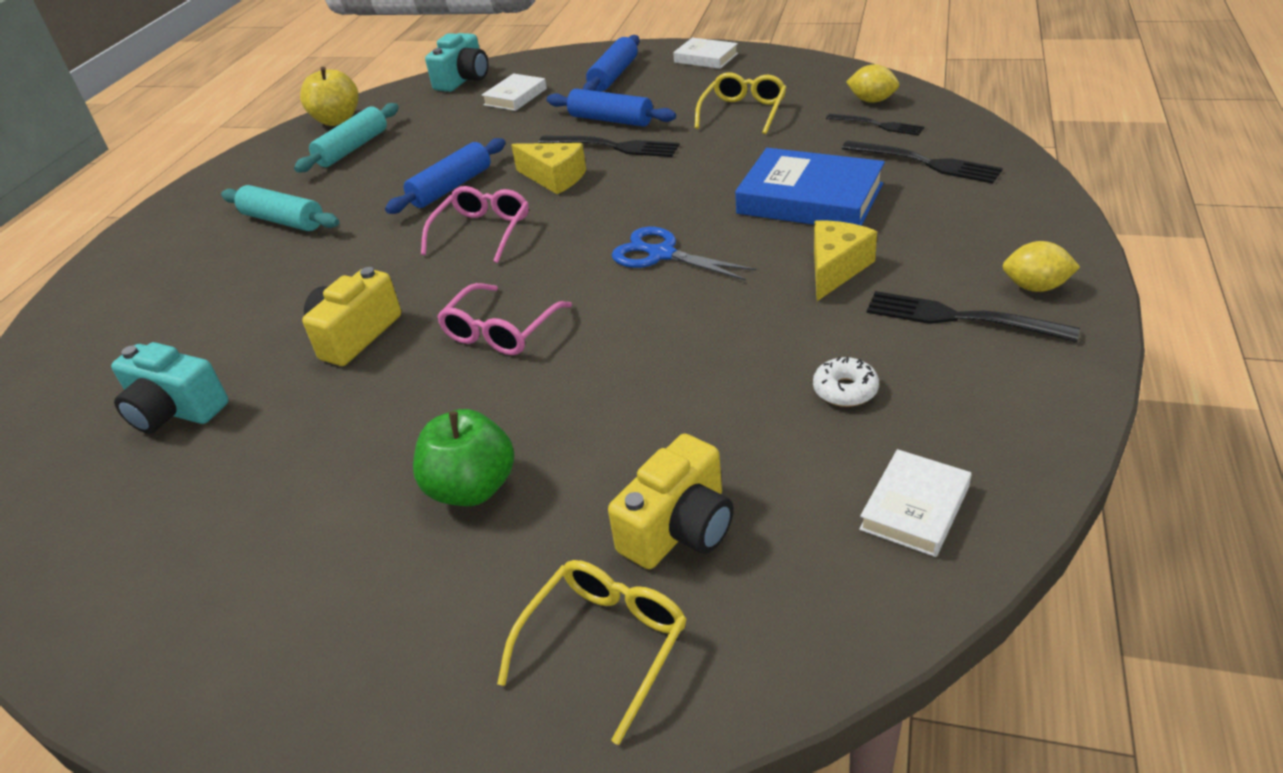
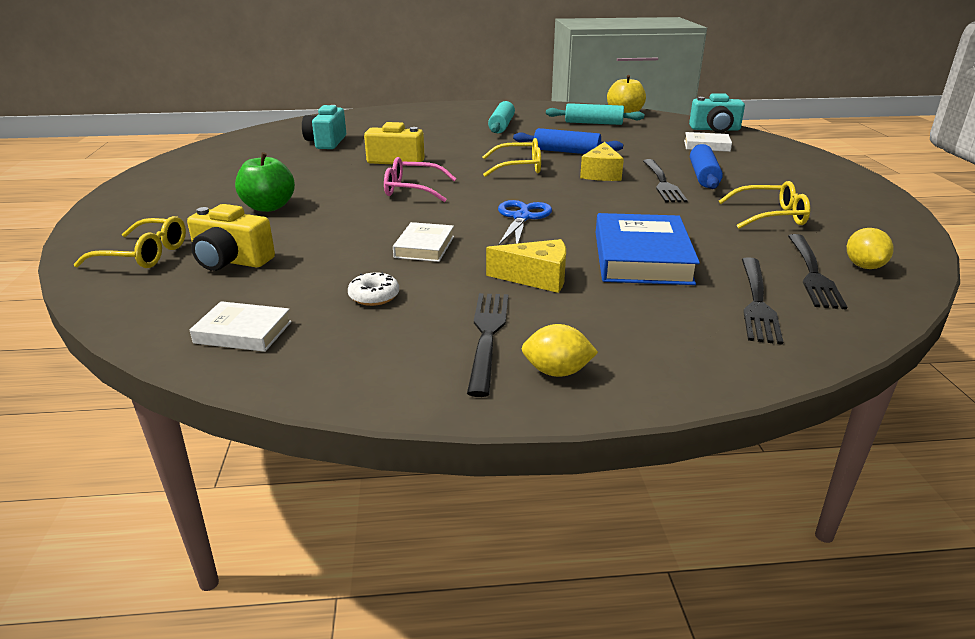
camera: 65 degrees right, 10 degrees down
(482, 232) = (519, 167): pink glasses -> yellow glasses
(613, 76) = (778, 166): blue rolling pin -> none
(706, 58) = (857, 190): white book -> white book (424, 247)
(878, 125) = (813, 273): black fork -> black fork, size x1.52
(1035, 287) = (557, 372): yellow lemon -> yellow lemon turned 75 degrees counterclockwise

